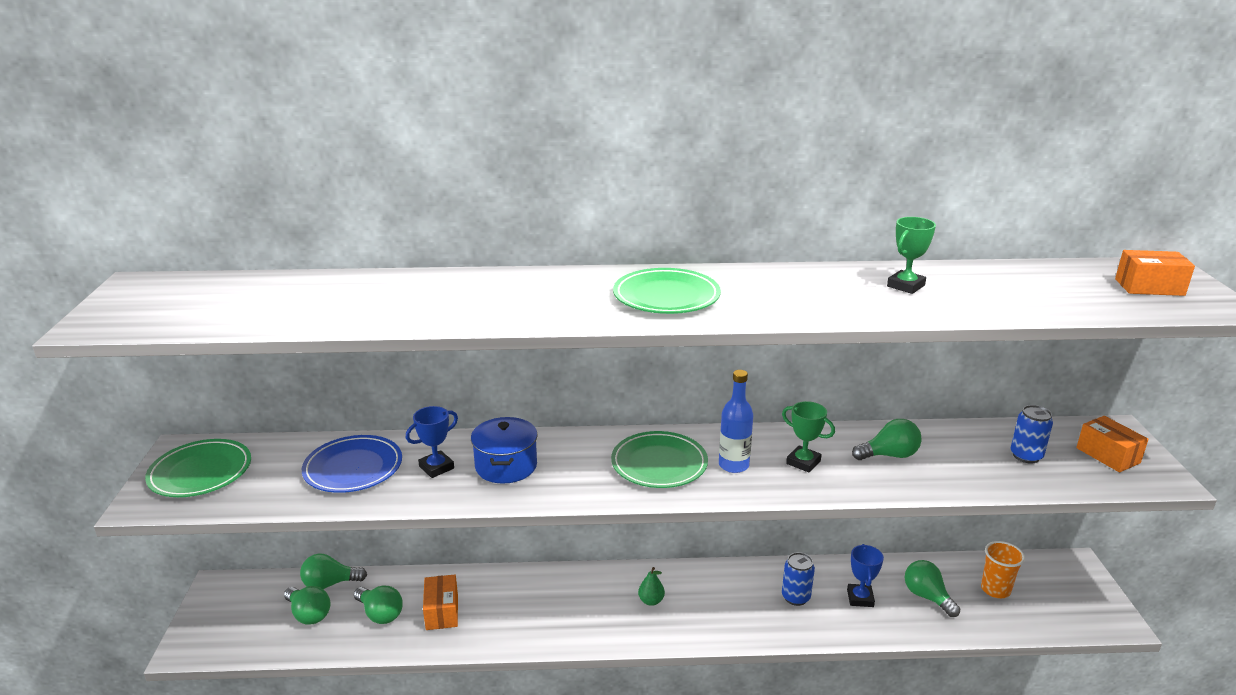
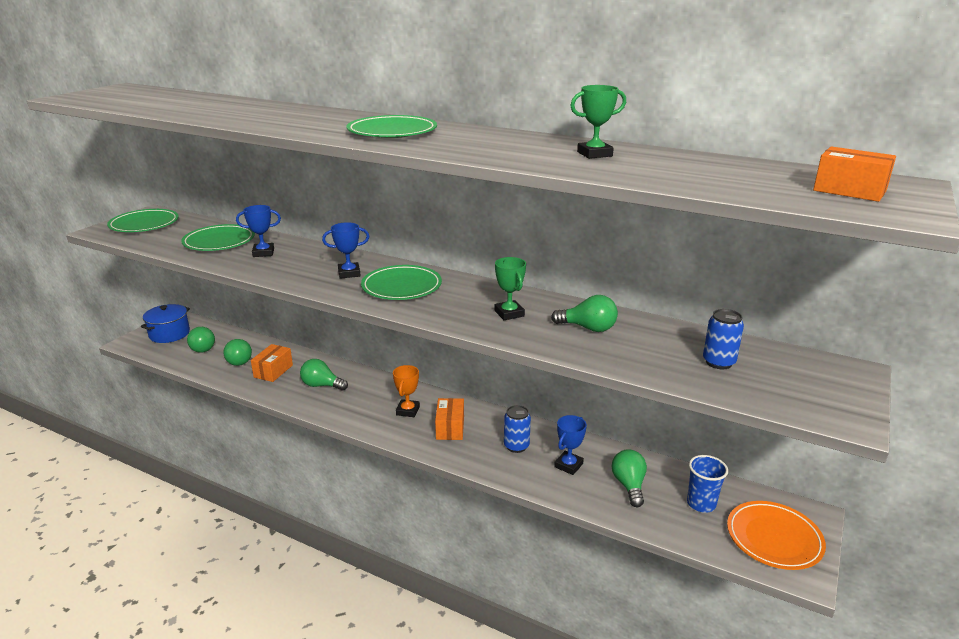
camera: 30 degrees right, 0 degrees up
(330, 584) = (231, 336): green light bulb -> green light bulb (322, 385)
(353, 468) = (219, 241): blue plate -> green plate
(506, 466) = (304, 262): blue pot -> blue pot (169, 334)
(579, 464) = (349, 273): none -> blue trophy
(651, 601) = (408, 411): green pear -> orange trophy
(733, 465) = (453, 301): blue bottle -> none
(995, 589) = (701, 504): orange cup -> blue cup
(1072, 598) = (774, 538): none -> orange plate
(1108, 455) = (809, 385): orange box -> orange box (450, 428)

